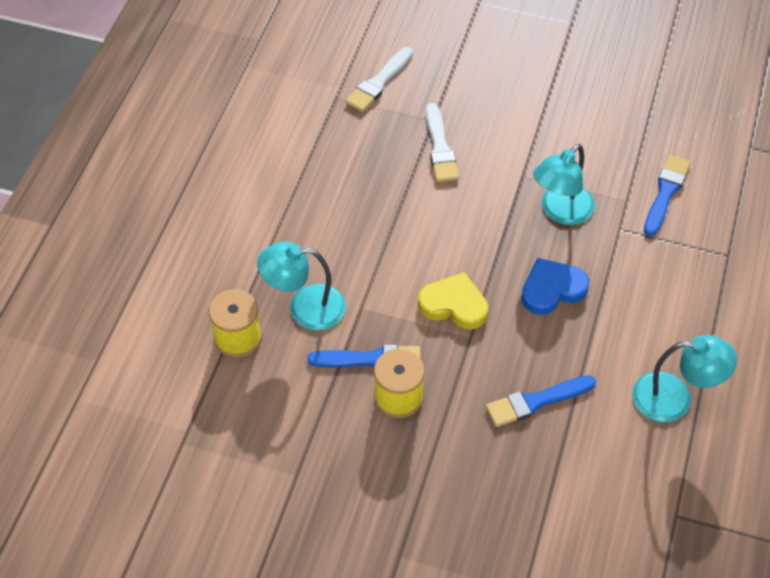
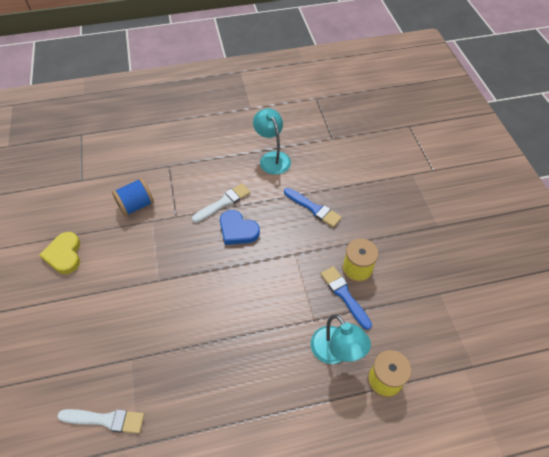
camera: 120 degrees left, 0 degrees up
(440, 148) = (156, 340): white brush -> white brush (223, 202)
(454, 305) = (279, 271): yellow heart -> yellow heart (64, 255)
(560, 212) = (178, 249): turquoise lamp -> none
(665, 192) = (136, 205): blue brush -> blue spool

